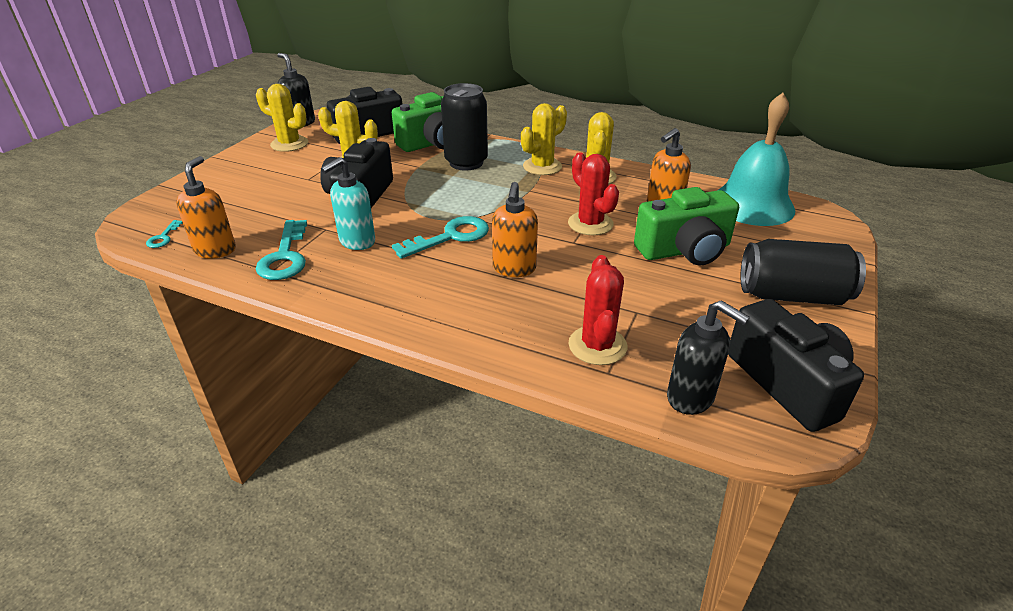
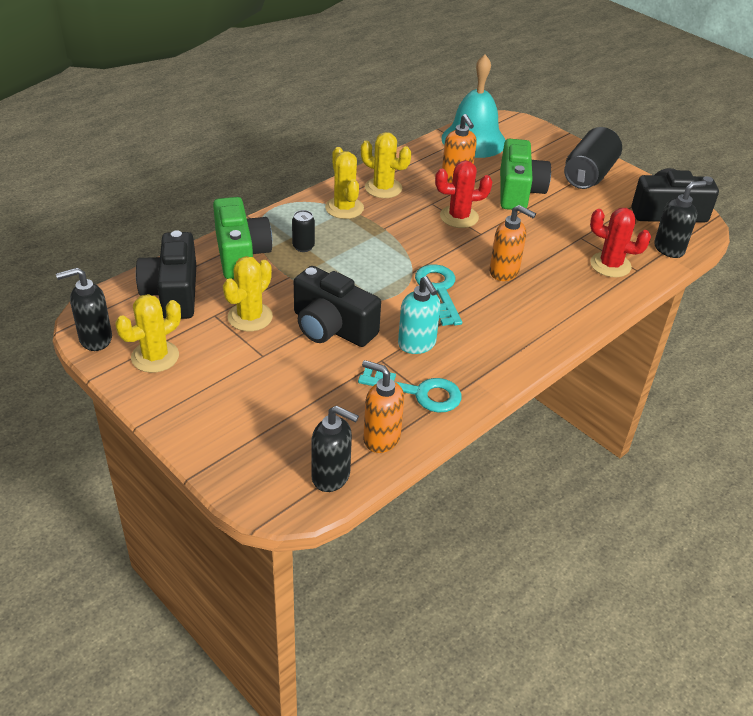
camera: 70 degrees left, 5 degrees up
(163, 237) = (331, 476): turquoise key -> black soap dispenser
(466, 162) = (303, 246): black can -> black can, size x0.49

